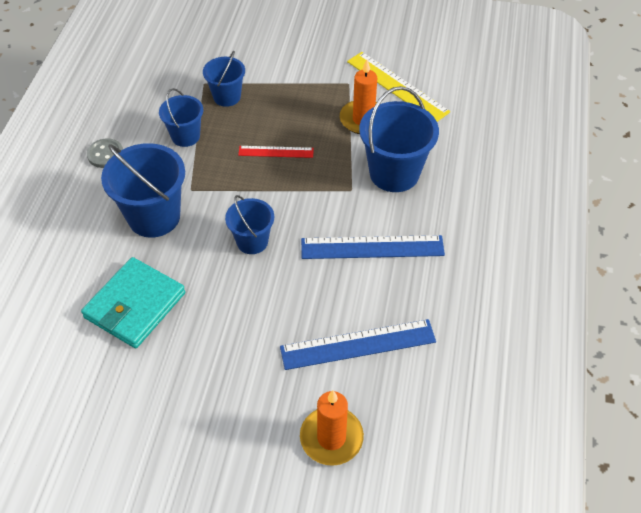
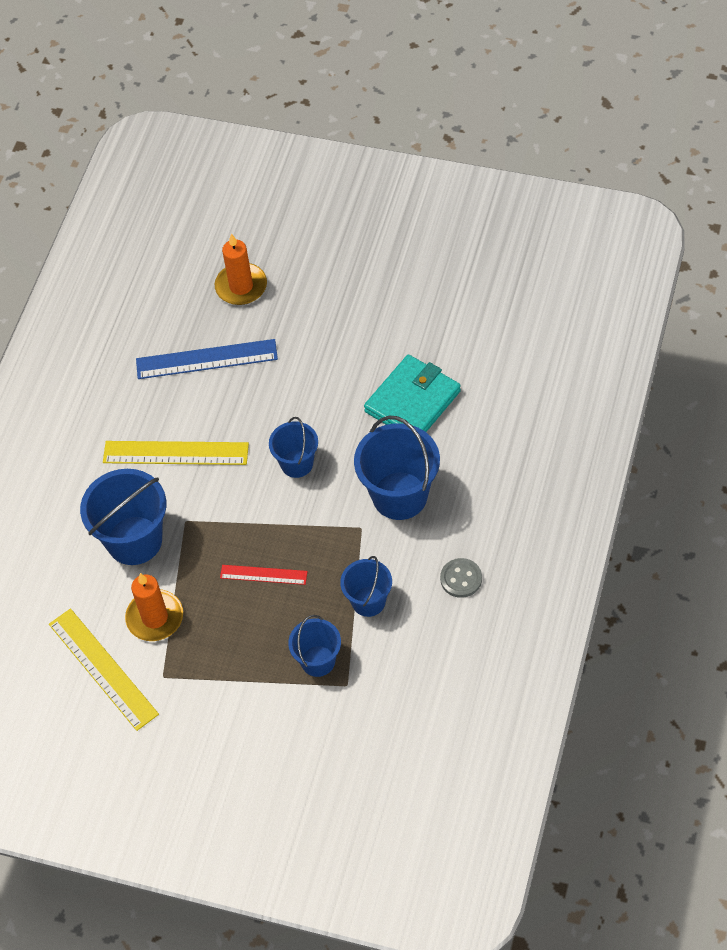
camera: 170 degrees left, 5 degrees up
(372, 247) = (175, 453): blue ruler -> yellow ruler

